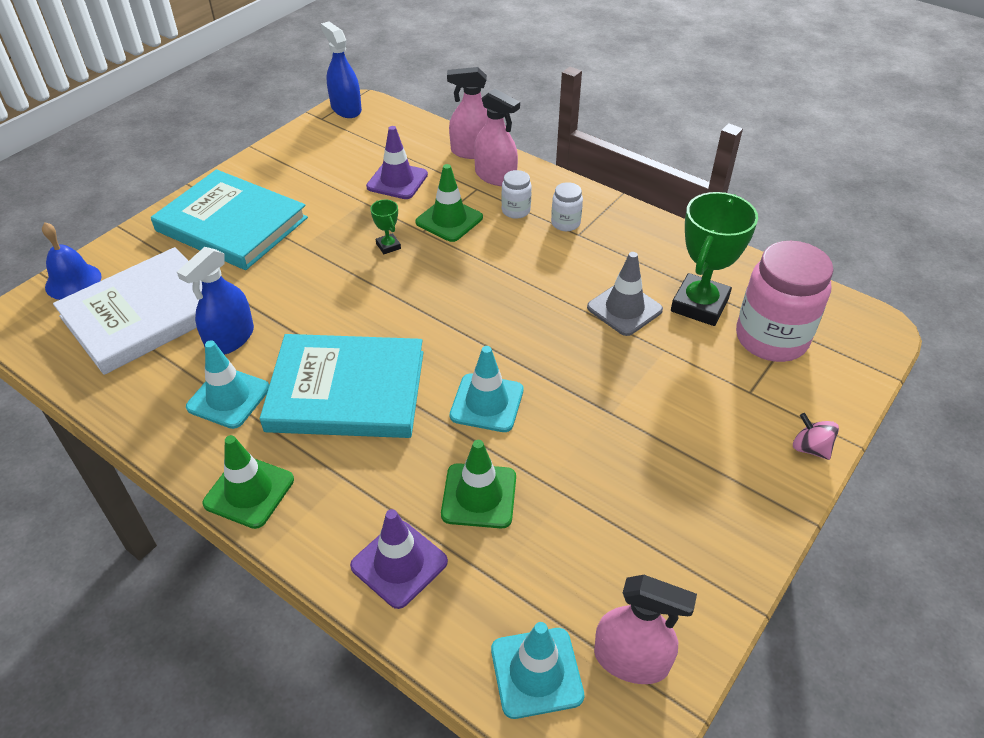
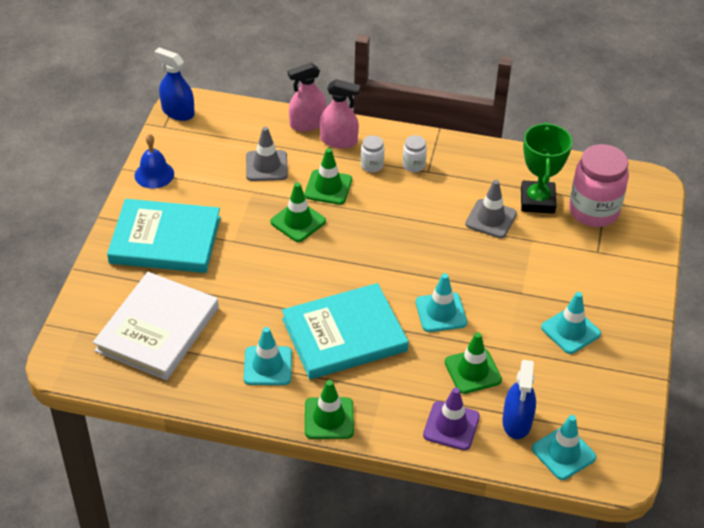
camera: 25 degrees left, 0 degrees up
(73, 281) = (79, 322): blue bell -> blue bell (154, 174)
(230, 339) = (236, 326): blue spray bottle -> blue spray bottle (517, 422)
(388, 246) = (298, 222): green trophy -> green traffic cone
(397, 181) = (266, 166): purple traffic cone -> grey traffic cone
(631, 659) = (609, 428): pink spray bottle -> none
(652, 487) = (570, 331): none -> turquoise traffic cone
(810, 448) = (649, 276): pink spinning top -> none

